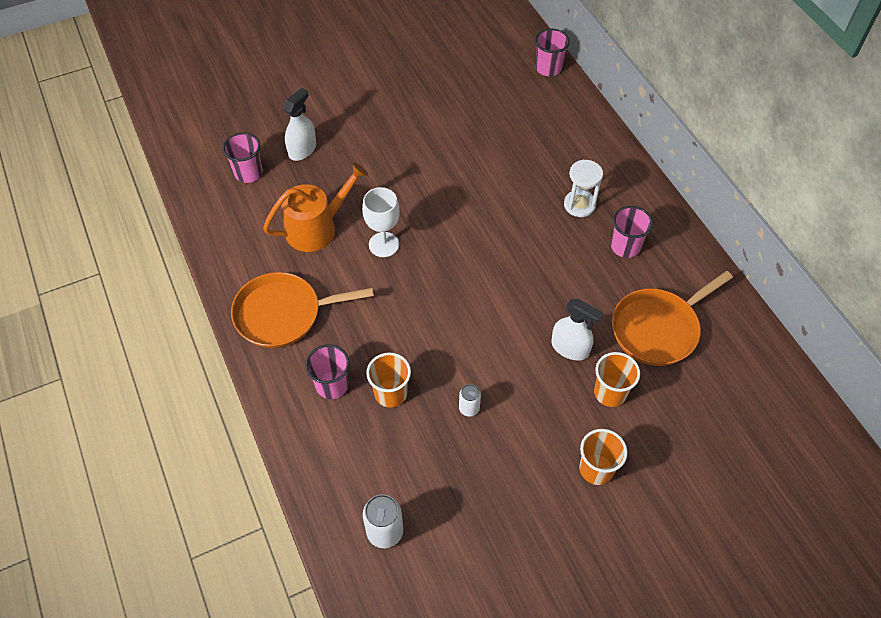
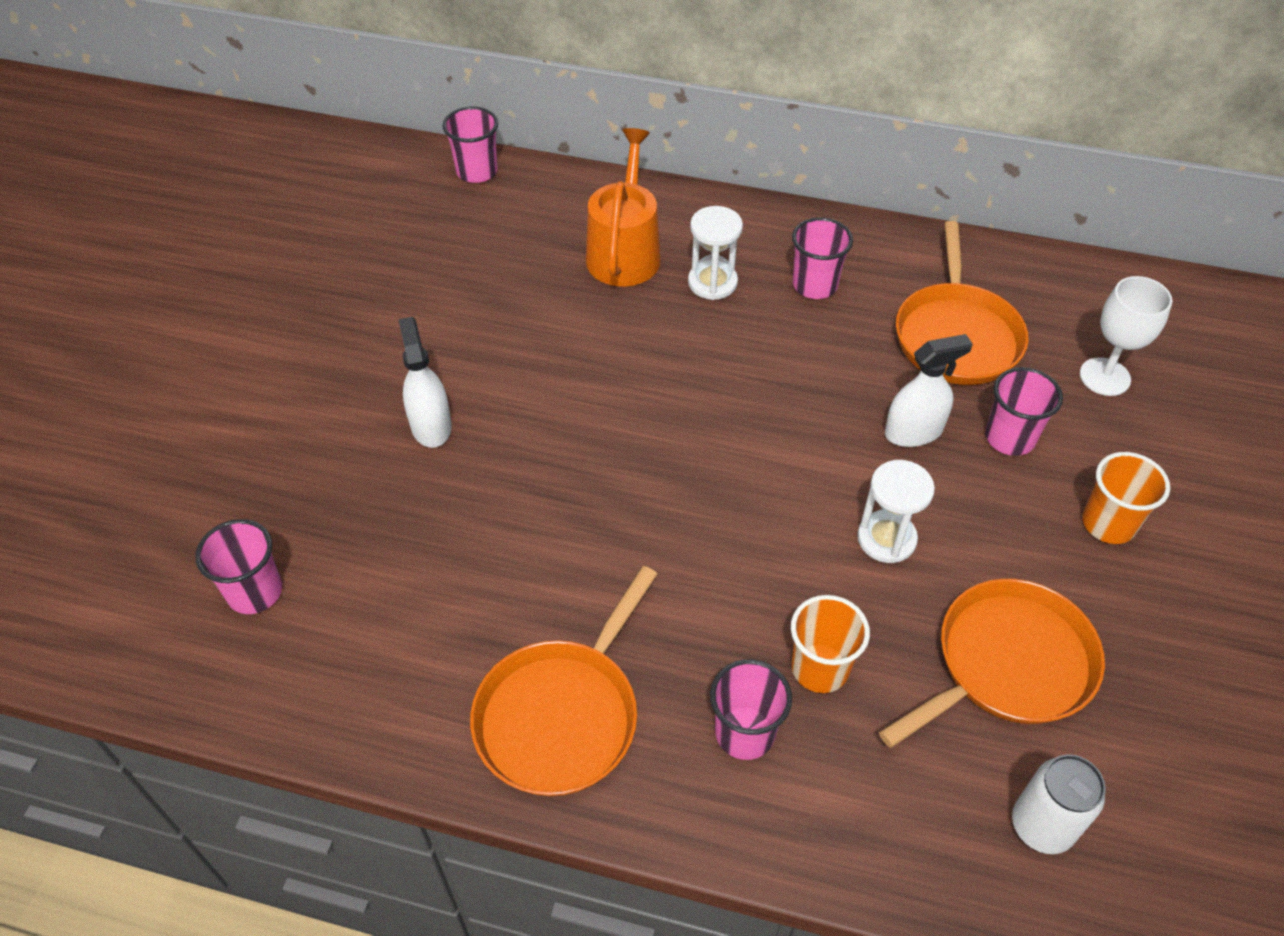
camera: 50 degrees left, 5 degrees down
(302, 150) = (294, 497): white spray bottle -> white spray bottle (431, 425)
(316, 228) = (453, 572): orange watering can -> orange watering can (624, 252)
(384, 244) = (566, 513): white goblet -> white goblet (1104, 377)
(463, 469) = (1008, 664): none -> orange pan
(469, 408) = (918, 594): white can -> none
(490, 376) = (886, 539): none -> white hourglass
(610, 393) = (1010, 438): orange cup -> pink cup

